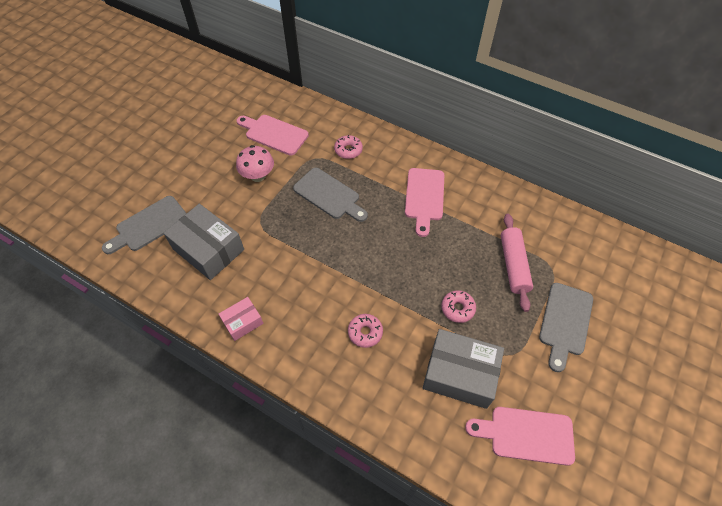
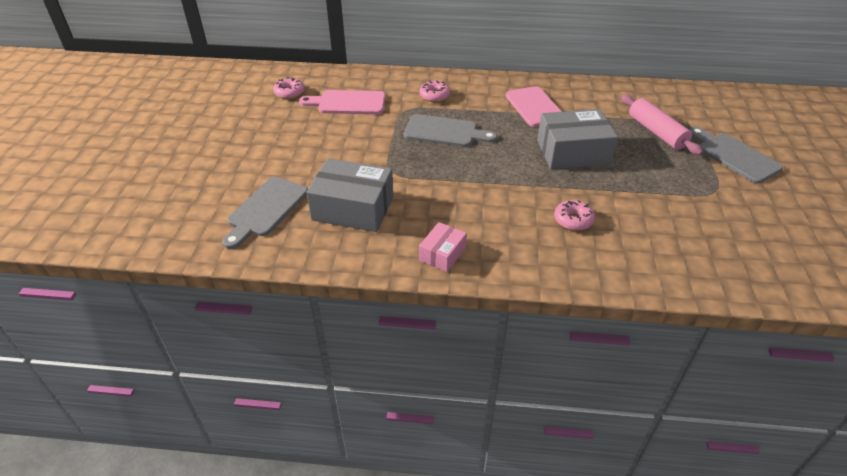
camera: 25 degrees left, 15 degrees down
(258, 176) = (358, 137): pink mushroom -> none
(457, 308) = (639, 176): pink donut -> pink donut (289, 93)
(459, 374) = (686, 220): grey box -> grey box (573, 152)
(526, 435) = (782, 242): pink cutting board -> none
(565, 322) = (734, 156): grey cutting board -> grey cutting board turned 150 degrees clockwise

